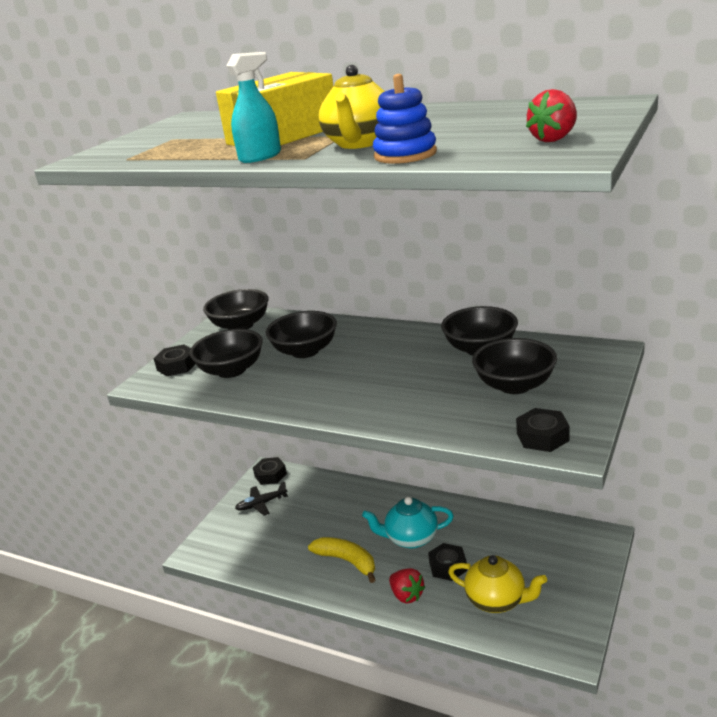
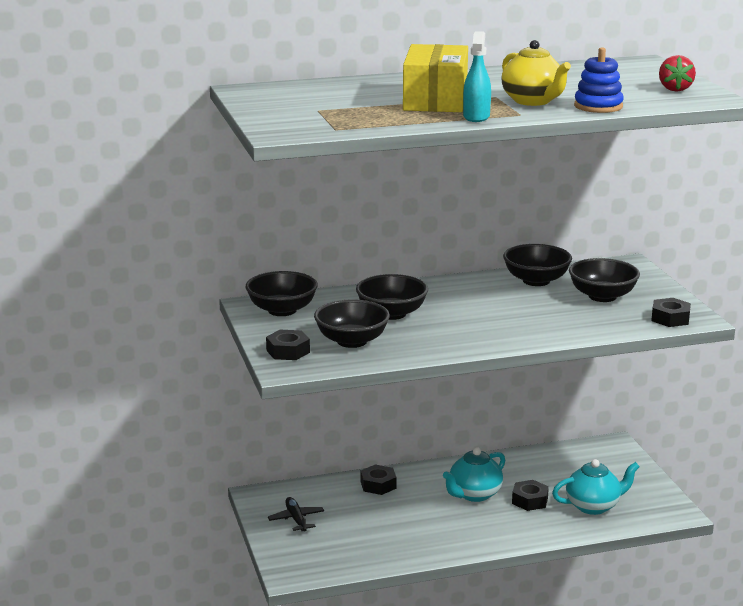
camera: 45 degrees left, 5 degrees down
(262, 504) = (296, 519): black plane -> black plane turned 135 degrees clockwise
(270, 475) = (267, 497): black nut -> black nut (378, 485)
(347, 561) = (444, 527): yellow banana -> none
(407, 595) = (525, 529): red strawberry -> none
(497, 600) = (593, 506): yellow teapot -> turquoise teapot

